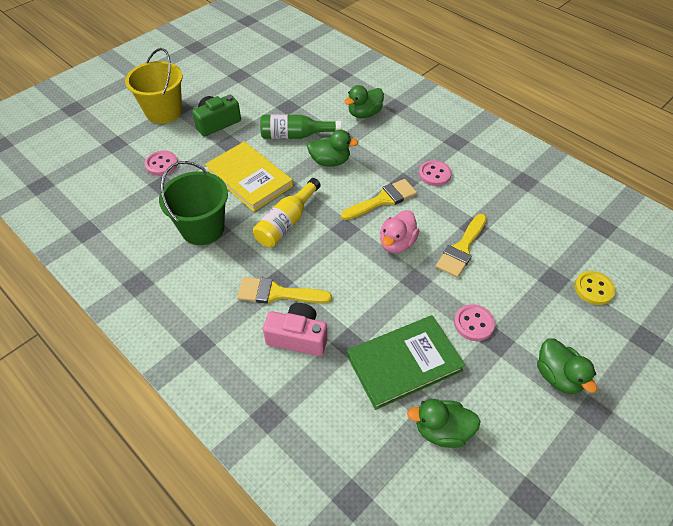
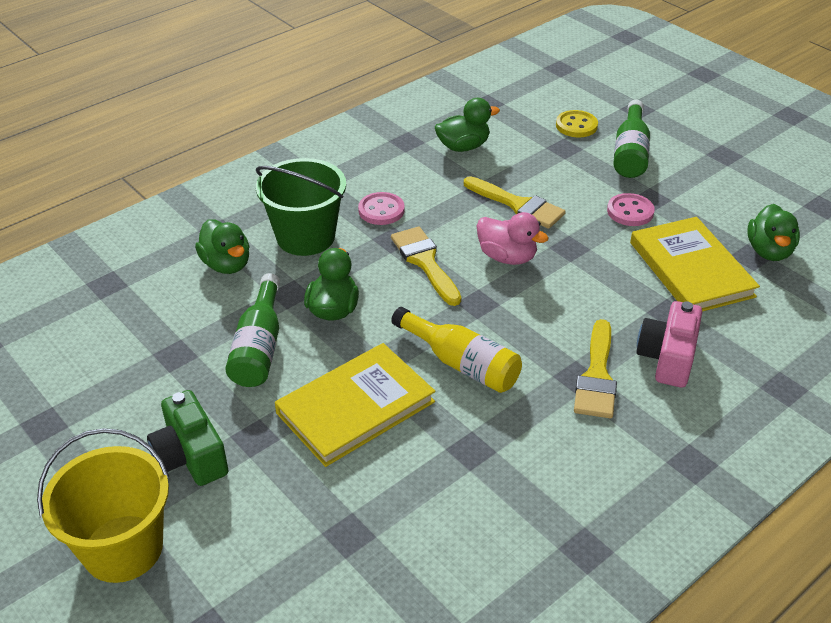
camera: 85 degrees left, 10 degrees down
(161, 164) = (292, 539): pink button -> none
(203, 228) = (467, 466): green bucket -> green bucket (305, 237)
(404, 363) = (691, 269): green book -> yellow book
(558, 376) = (689, 167): green duck -> green duck (463, 147)
(565, 329) = (630, 153): none -> green bottle

